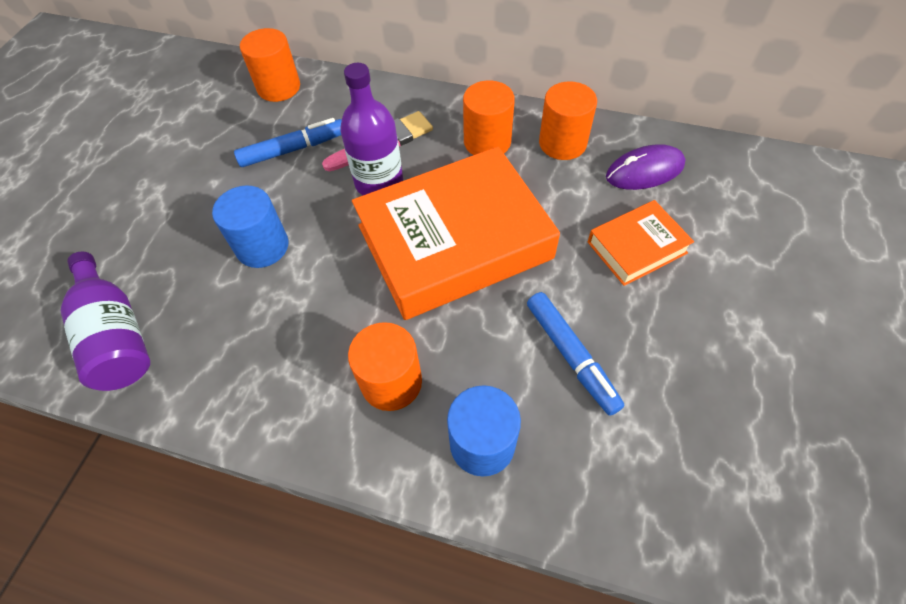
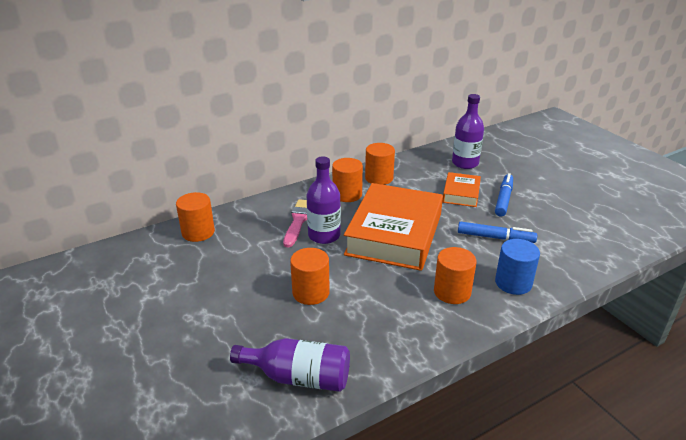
camera: 50 degrees left, 25 degrees down
(262, 246) = (311, 292): blue cylinder -> orange cylinder
(293, 149) = (256, 250): blue marker -> blue marker (503, 199)
(644, 171) = (424, 170): purple mouse -> none
(726, 201) = (465, 163): none -> purple bottle

